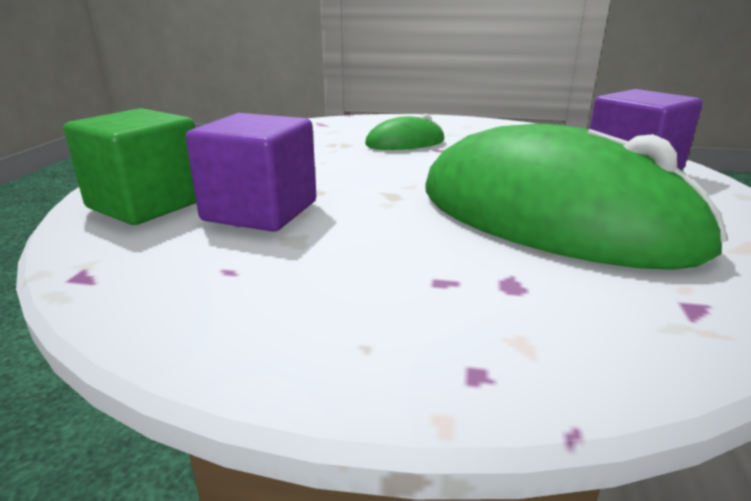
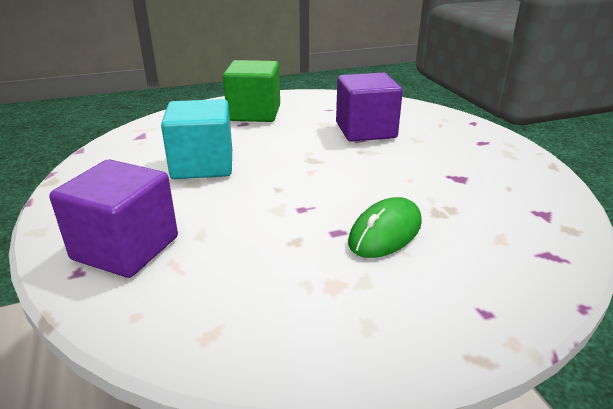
camera: 150 degrees right, 5 degrees up
(147, 204) = (426, 120): green cube -> green cube (254, 113)
(551, 217) = (202, 165): green mouse -> turquoise cube

